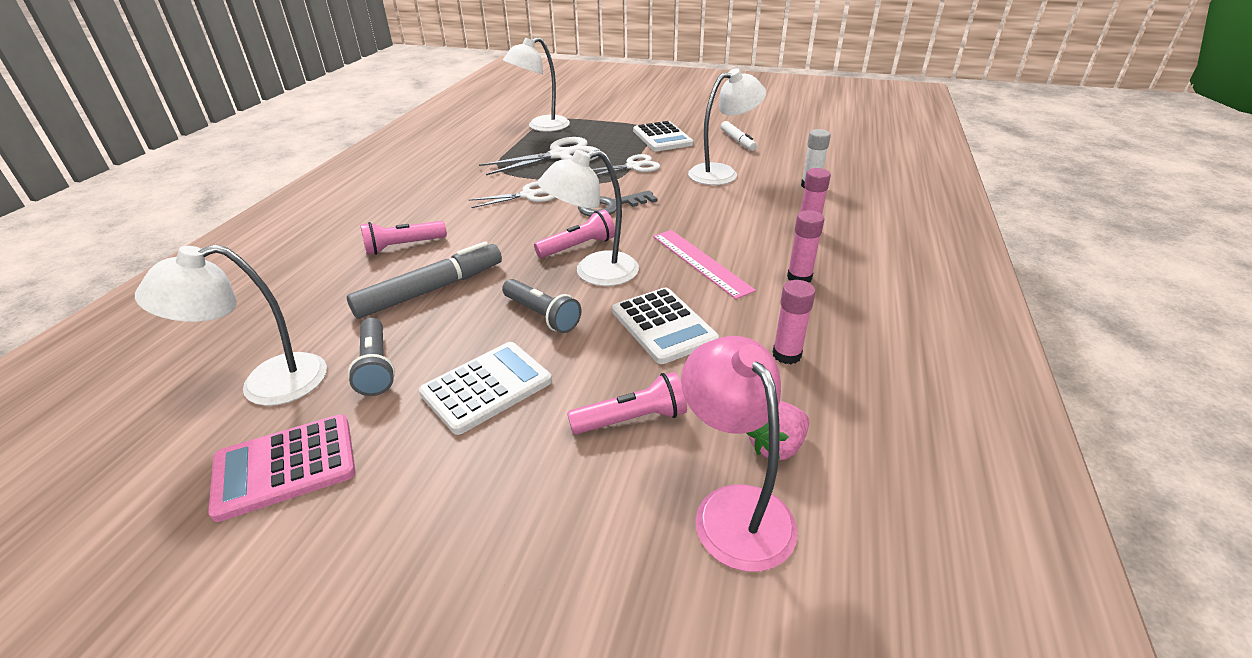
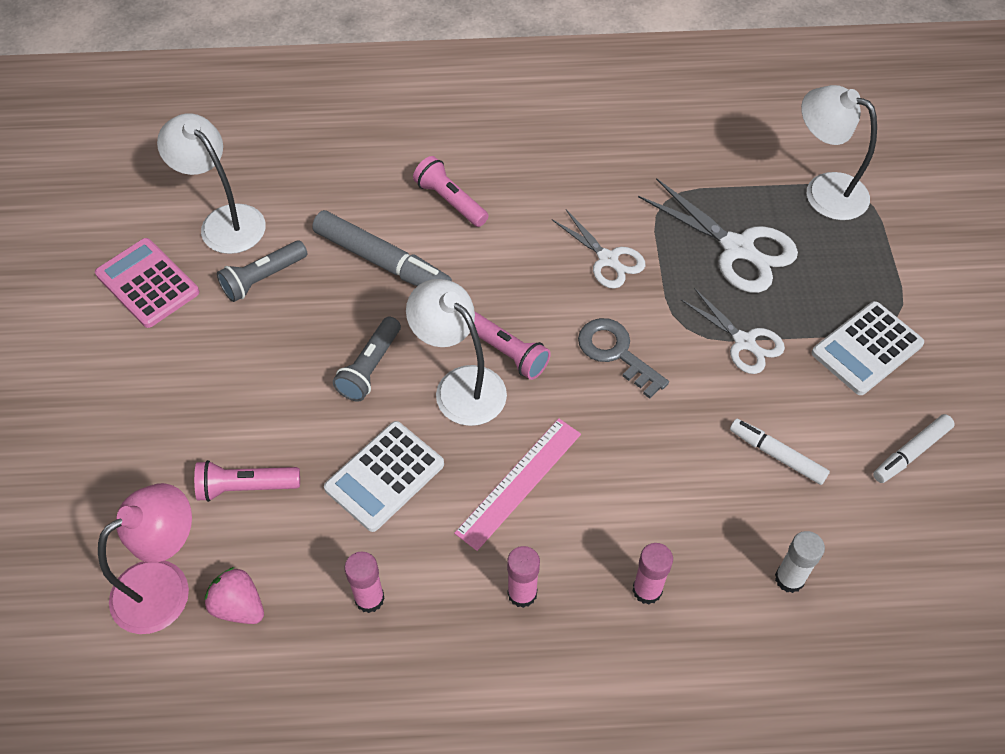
camera: 70 degrees right, 20 degrees up
(486, 387) = (258, 367): white calculator -> none
(632, 419) = (246, 487): pink flashlight -> pink flashlight turned 120 degrees clockwise
(722, 173) = (777, 455): white lamp -> white marker

